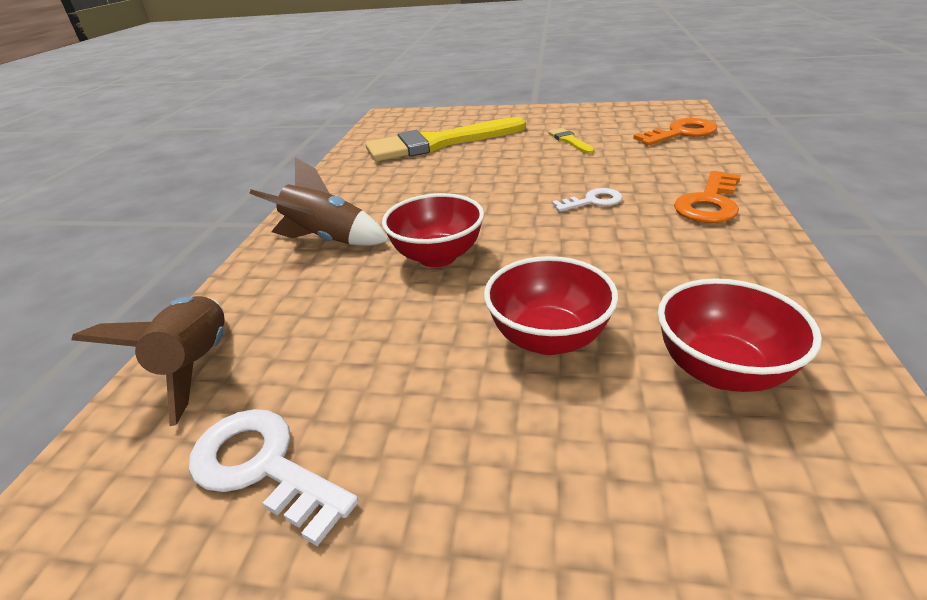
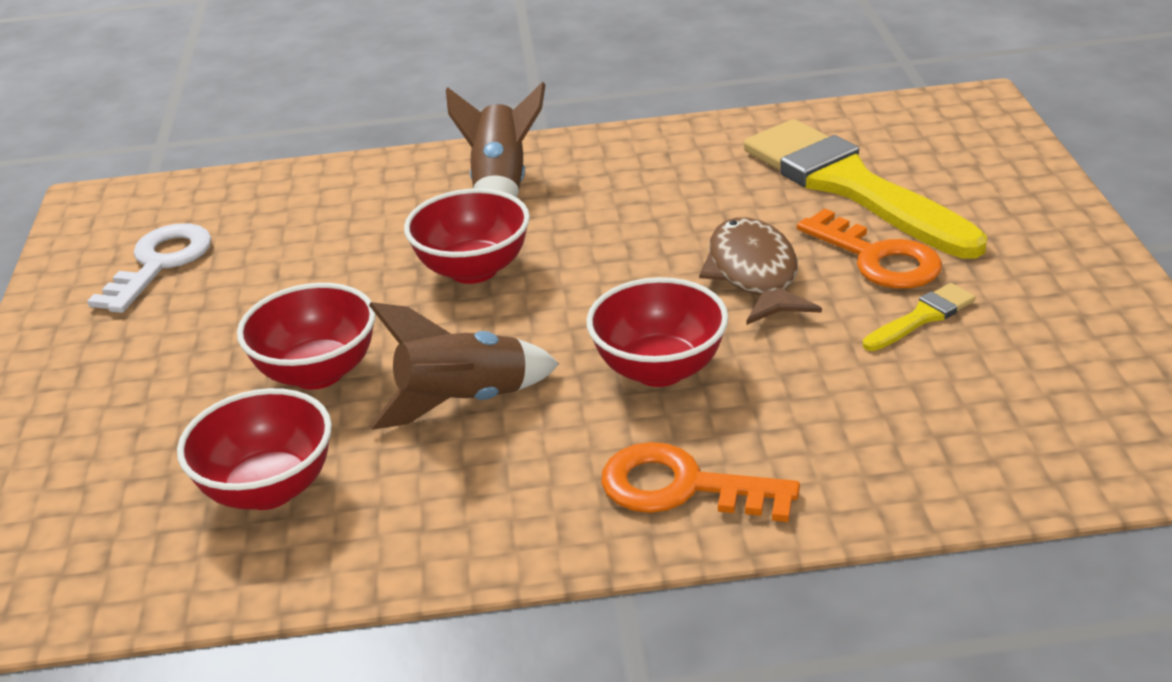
camera: 75 degrees right, 0 degrees up
(198, 365) = (273, 192): brown rocket -> brown rocket (464, 402)
(508, 171) = (754, 274): none -> brown fish
(593, 201) = (659, 369): white key -> red bowl
(681, 133) = (1032, 453): orange key -> orange key (877, 258)

